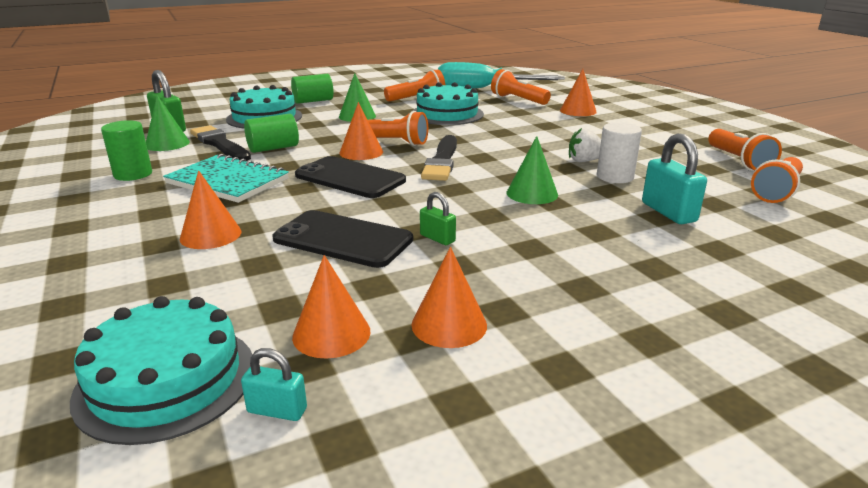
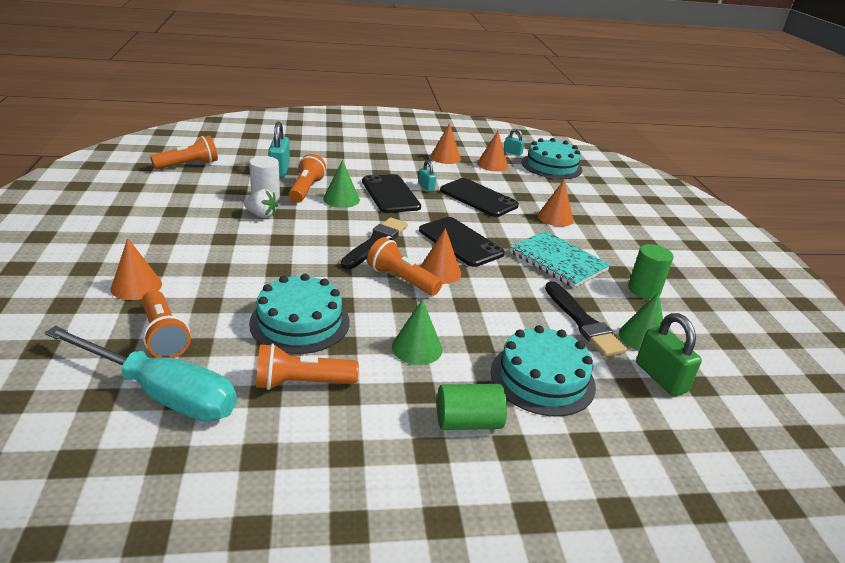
camera: 165 degrees left, 5 degrees up
(273, 148) = (524, 299): green cylinder -> none
(437, 238) = (426, 187): green padlock -> turquoise padlock
(479, 214) = (390, 194): none -> black phone
(738, 161) = (149, 187): orange flashlight -> orange flashlight (306, 190)

